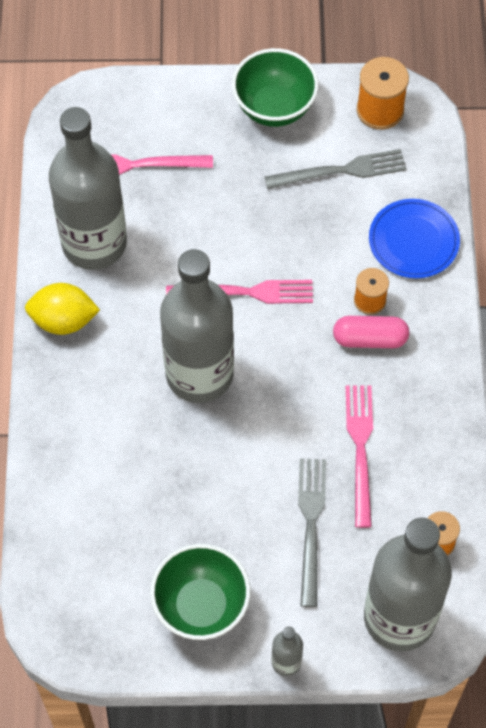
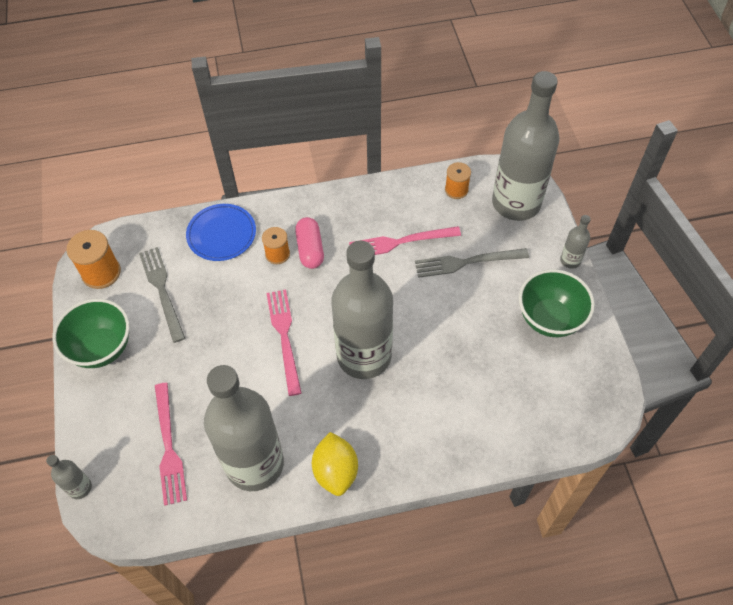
camera: 100 degrees left, 5 degrees down
(112, 84) = (80, 488): none -> grey bottle

